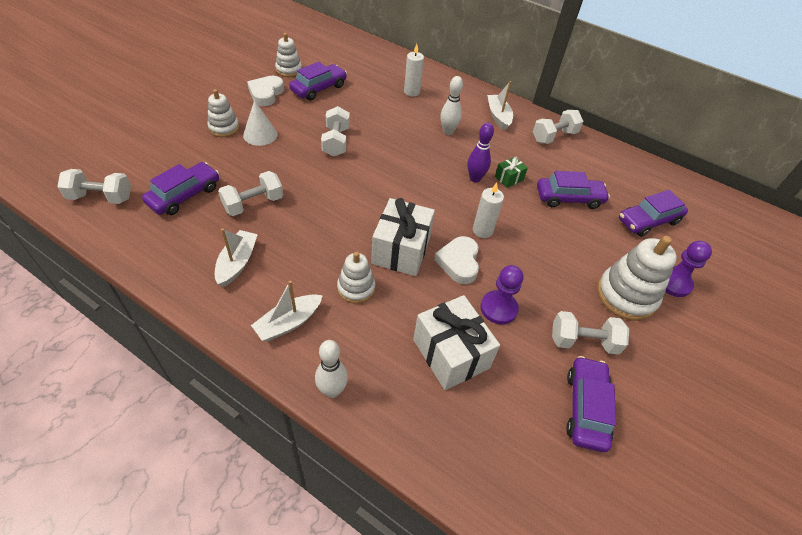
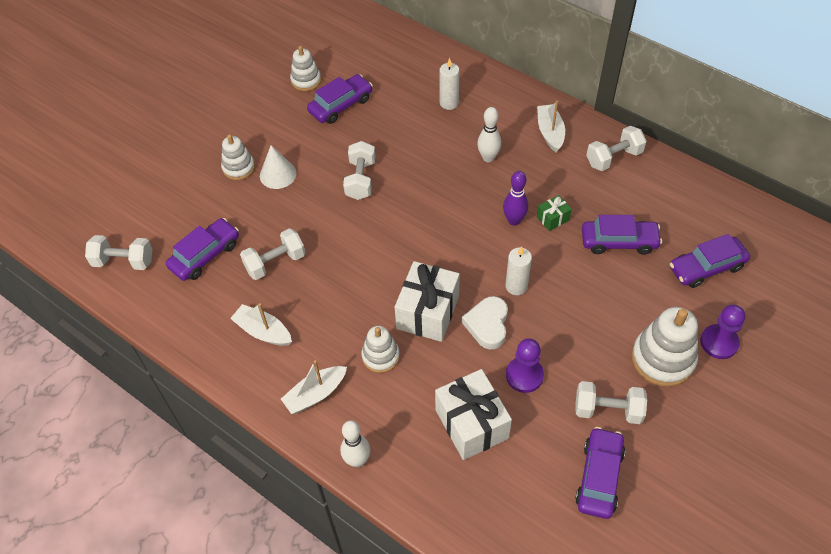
camera: 10 degrees right, 5 degrees up
(237, 263) = (263, 331): white boat -> white boat turned 75 degrees counterclockwise
(266, 93) = (281, 117): white heart -> none

